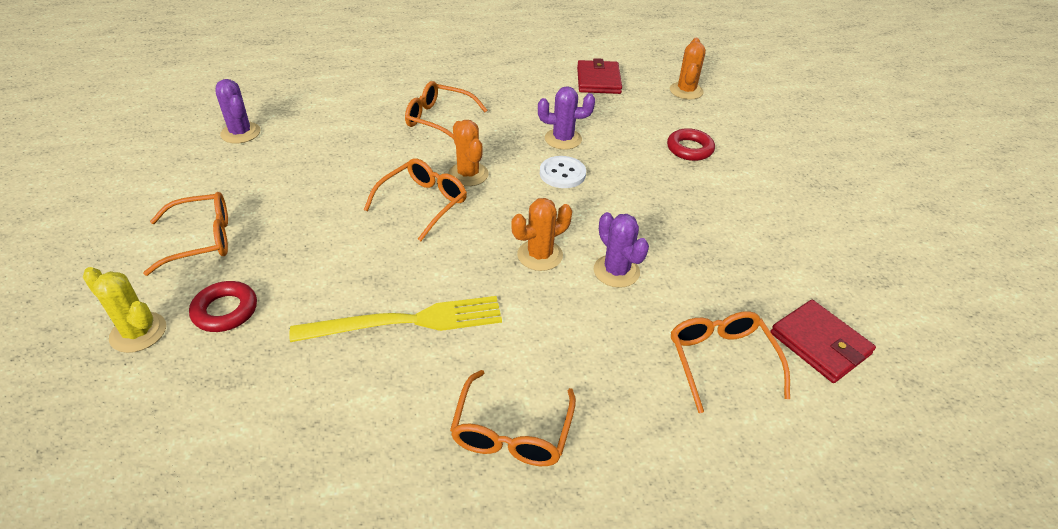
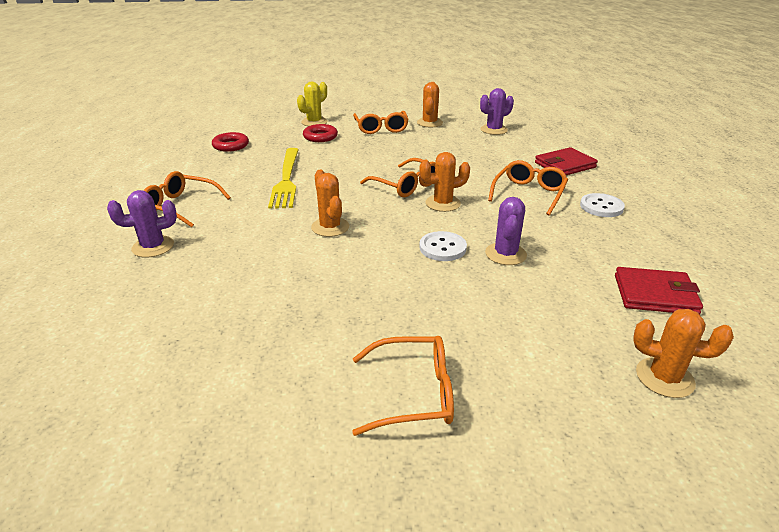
camera: 100 degrees right, 10 degrees down
(192, 189) = (429, 123): none -> orange cactus
(463, 84) = (601, 207): none -> white button
(616, 271) = (297, 260): purple cactus -> purple cactus (153, 247)
(689, 149) = (496, 346): red ring -> red ring (231, 145)
(721, 361) = (169, 297): orange glasses -> orange glasses (414, 393)
(820, 344) = (142, 365): red wallet -> red wallet (565, 165)

